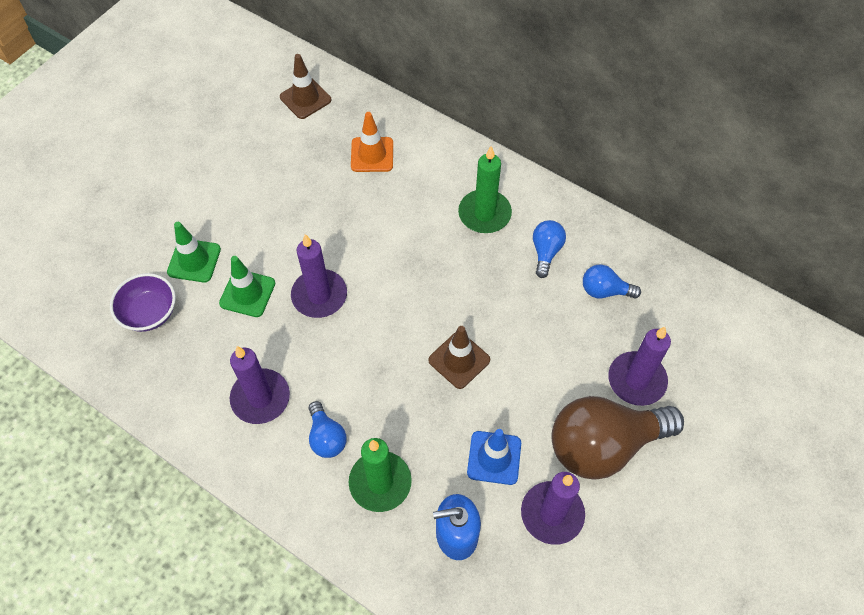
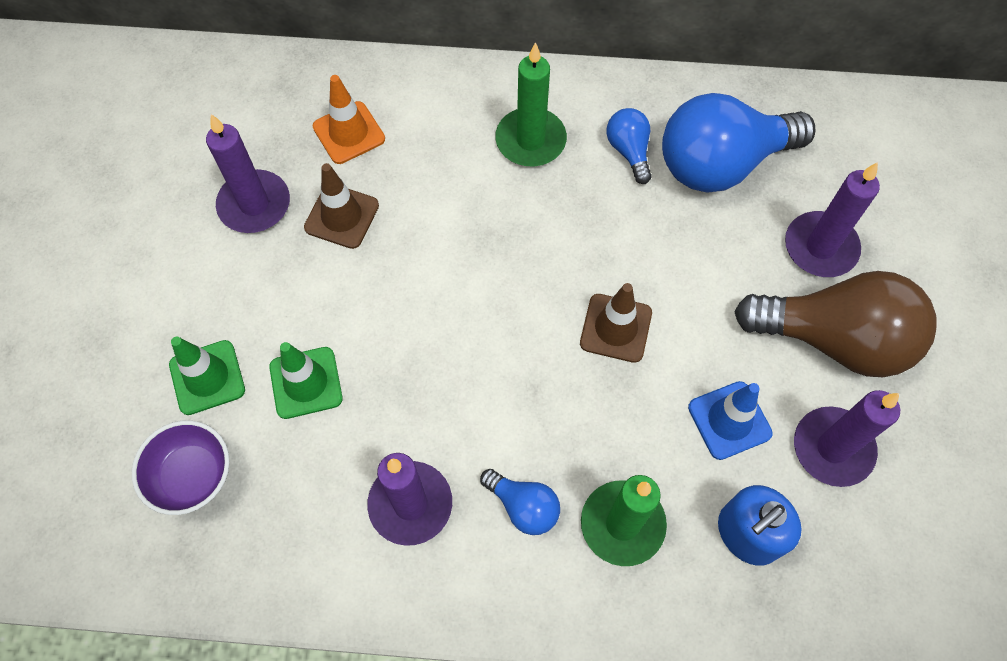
camera: 30 degrees left, 5 degrees up
(305, 98) = (217, 101): brown traffic cone -> brown traffic cone (342, 216)
(319, 295) = (399, 338): purple candle -> purple candle (254, 204)
(603, 445) = (834, 339): brown light bulb -> brown light bulb turned 120 degrees counterclockwise
(604, 291) = (721, 163): blue light bulb -> blue light bulb, size x2.14

